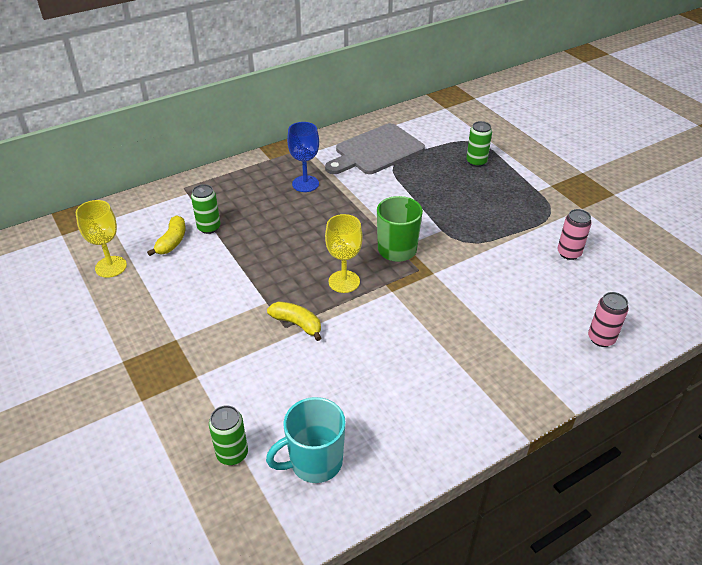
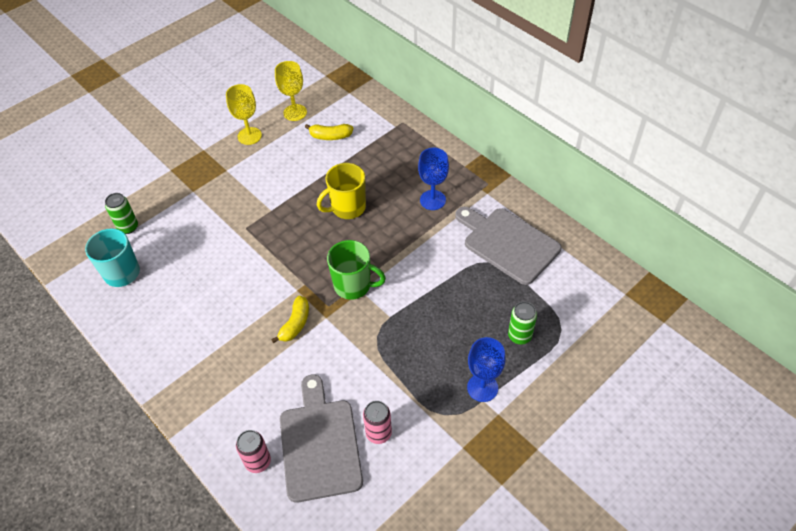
camera: 80 degrees right, 10 degrees up
(209, 227) = (353, 152): green can -> none
(290, 241) = (347, 208): none -> yellow mug
(297, 324) = (249, 234): yellow banana -> yellow banana (295, 324)
(344, 281) = (303, 254): yellow goblet -> yellow goblet (249, 136)
(525, 189) = (482, 387): none -> blue goblet
(580, 292) = (320, 444): none -> grey cutting board

